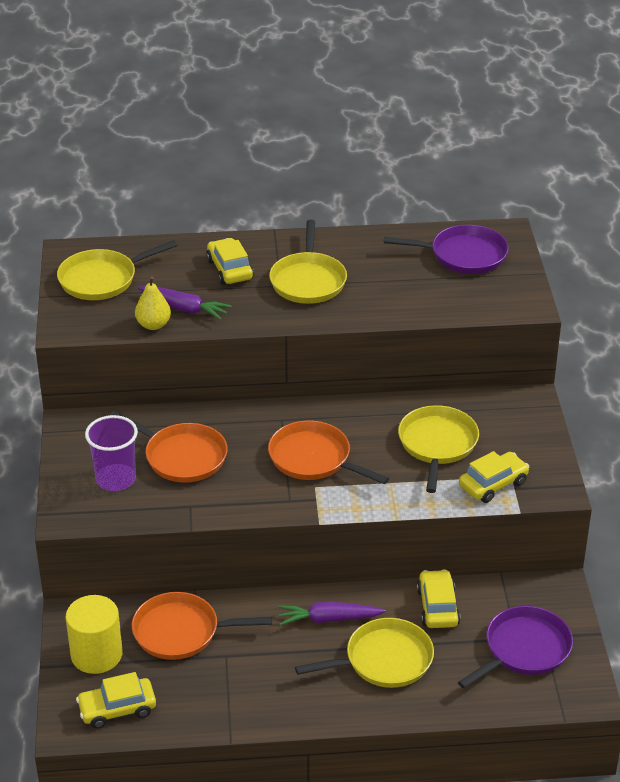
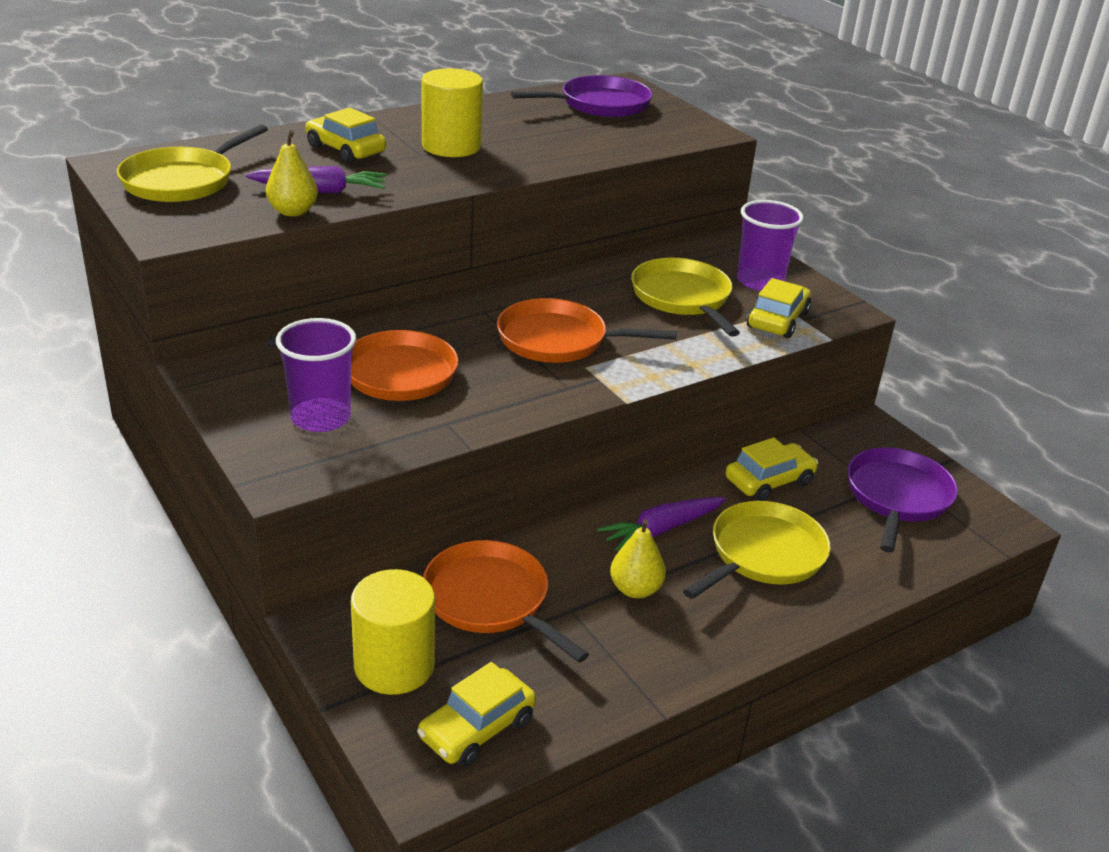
camera: 30 degrees left, 5 degrees down
(181, 632) = (490, 600): orange pan -> orange pan turned 75 degrees clockwise
(277, 655) = (635, 589): none -> yellow pear
(308, 281) = (451, 146): yellow pan -> yellow cylinder
(437, 607) = (769, 481): yellow car -> yellow car turned 90 degrees clockwise
(513, 444) = (760, 281): none -> purple cup

